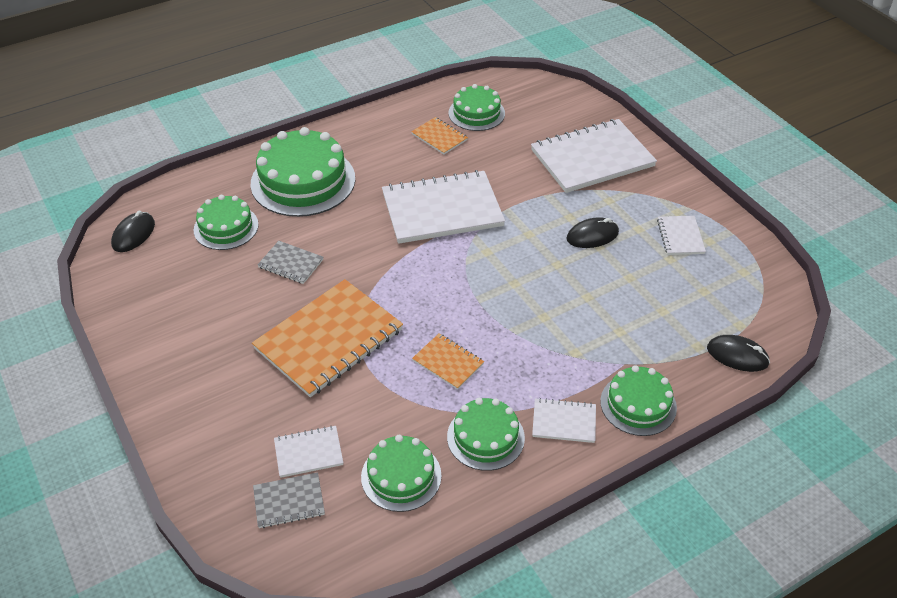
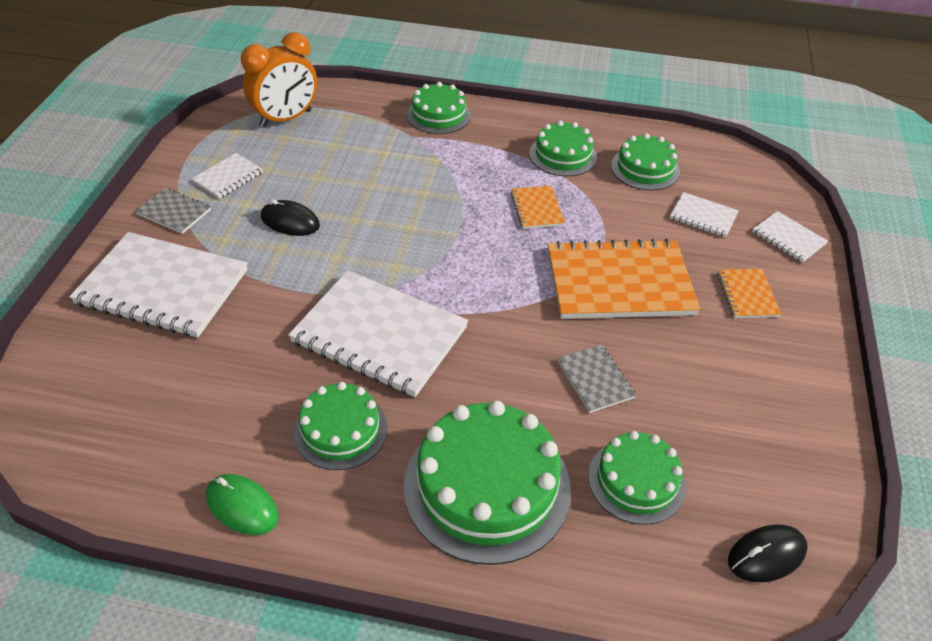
camera: 140 degrees left, 0 degrees up
(289, 501) = (739, 198): grey notebook -> grey notebook (174, 212)
(406, 113) = (242, 506): none -> green mouse
(439, 137) = (258, 432): orange notebook -> orange notebook (747, 295)
(476, 113) = (168, 436): green cake -> green cake (340, 430)
(564, 422) = (499, 134): white notebook -> white notebook (788, 238)
(734, 308) = (286, 119): none -> orange clock
(737, 356) = (334, 99): black mouse -> none

